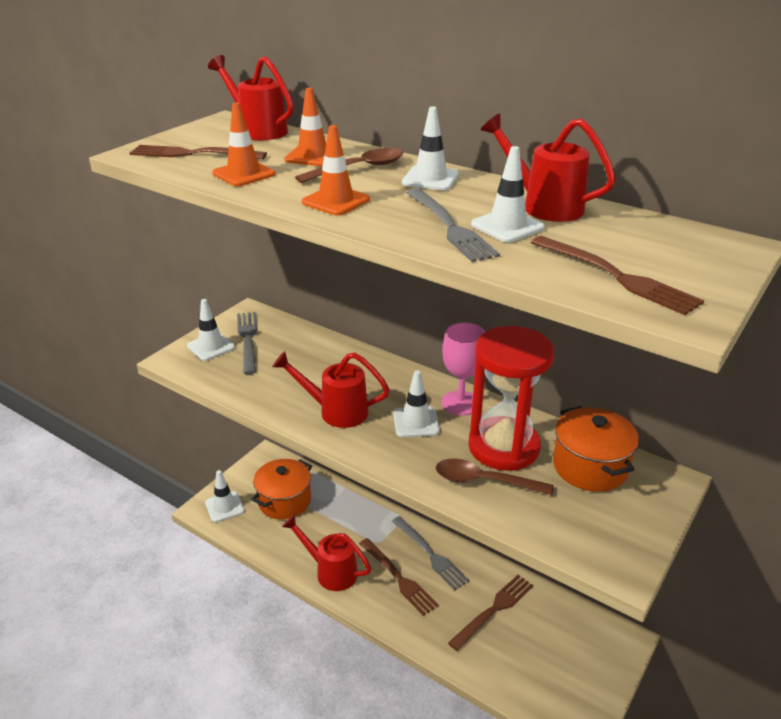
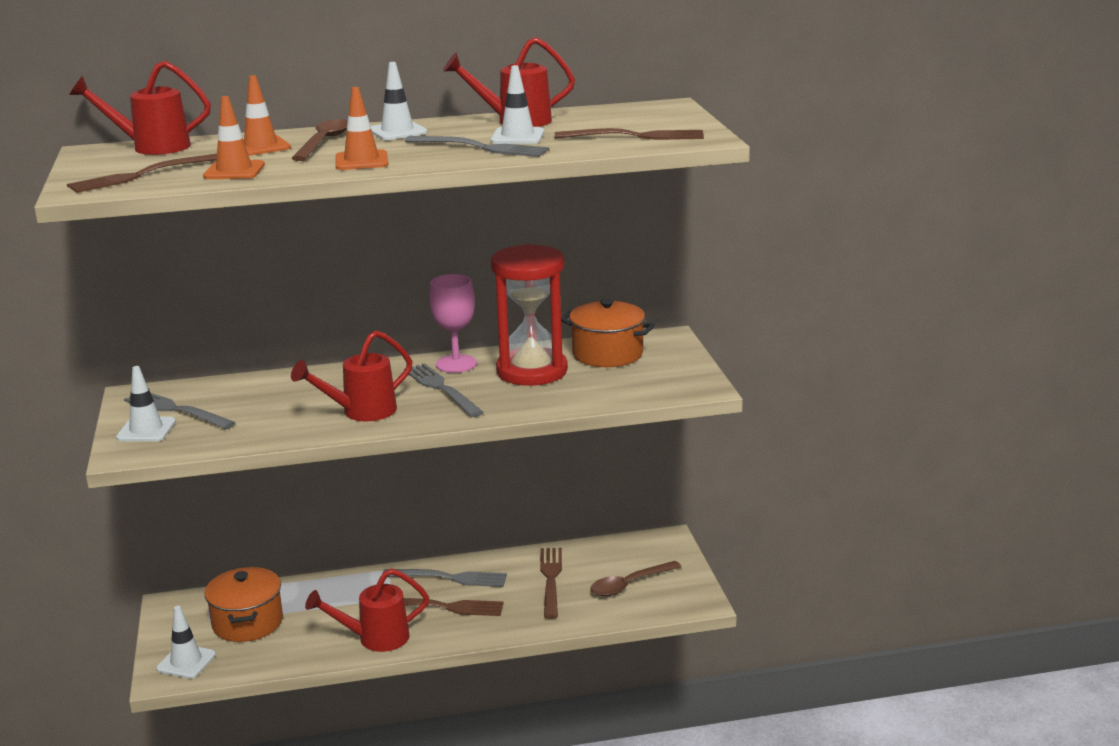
camera: 45 degrees left, 10 degrees down
(416, 422) = (441, 388): white traffic cone -> grey fork
(484, 481) = (549, 393): brown spoon -> brown spoon (629, 585)

